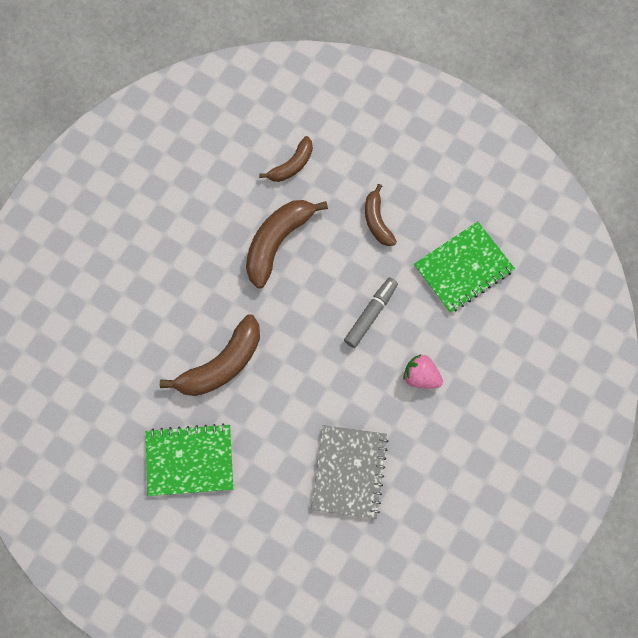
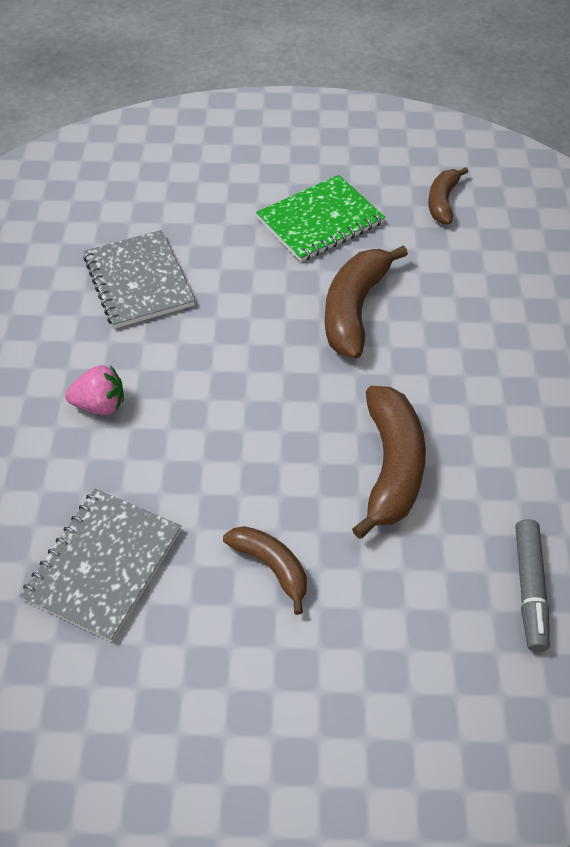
camera: 150 degrees right, 20 degrees down
(292, 165) = (452, 582): brown banana -> brown banana (442, 202)
(370, 314) = (207, 442): grey marker -> grey marker (529, 589)
(463, 268) = (103, 564): green notebook -> grey notebook

